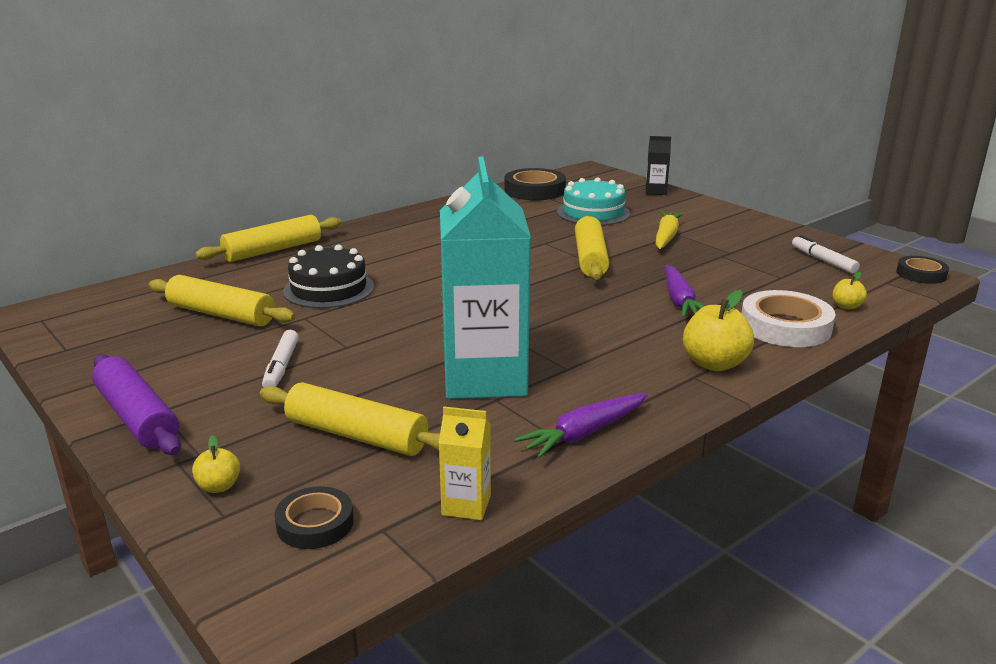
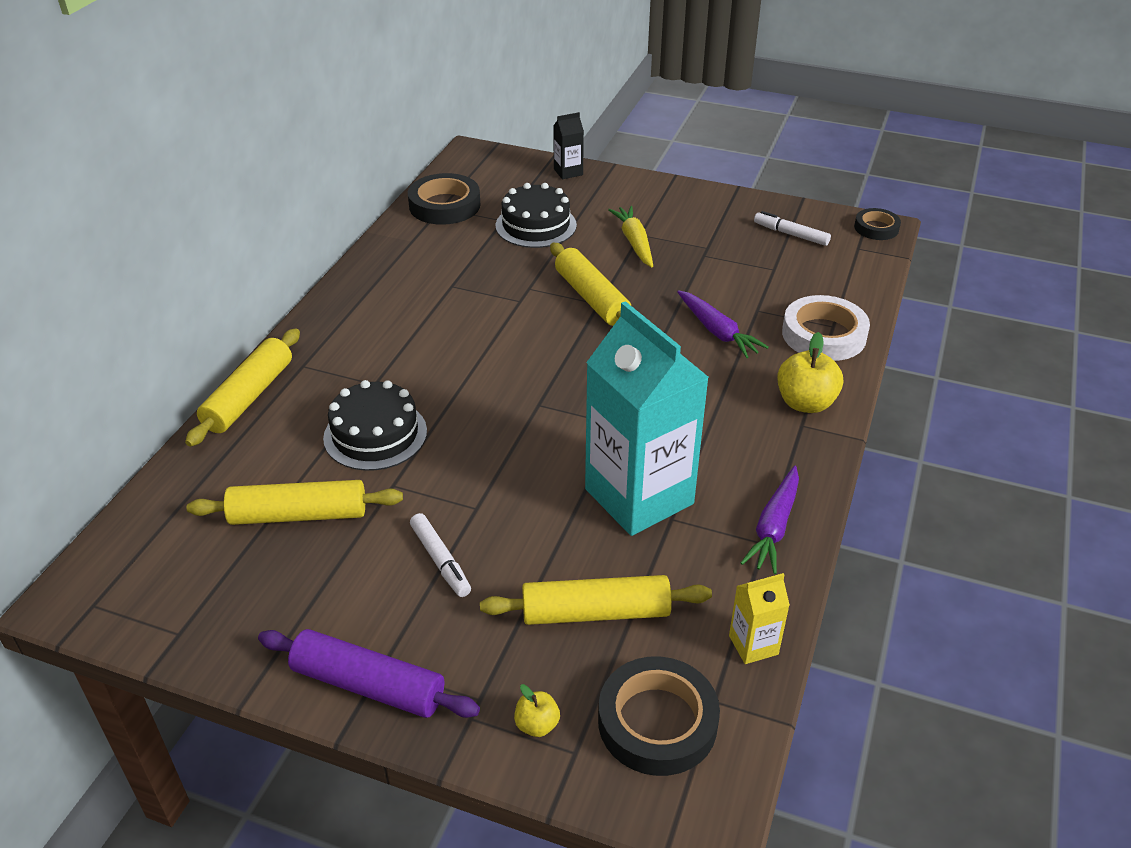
camera: 30 degrees left, 15 degrees up
(315, 523) = (657, 722): black tape -> black tape, size x1.68
(593, 213) = (536, 225): turquoise cake -> black cake
(846, 306) = (850, 291): yellow apple -> none

